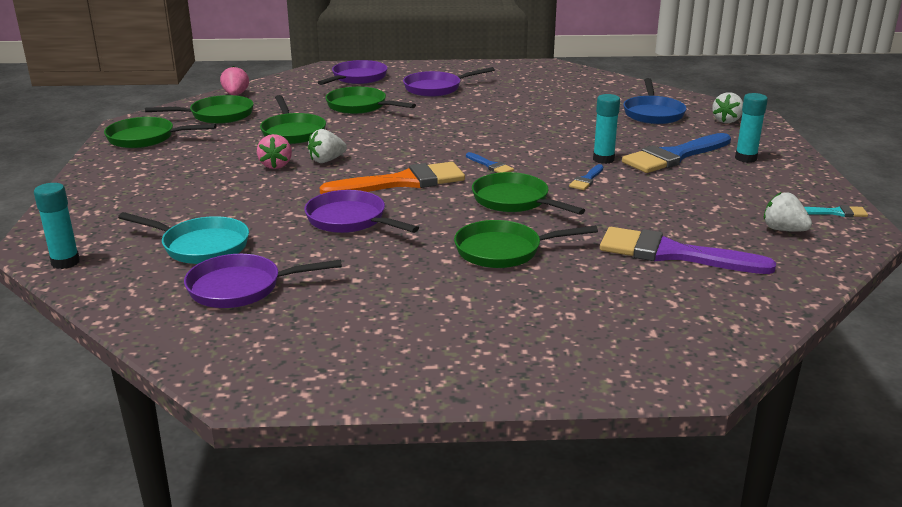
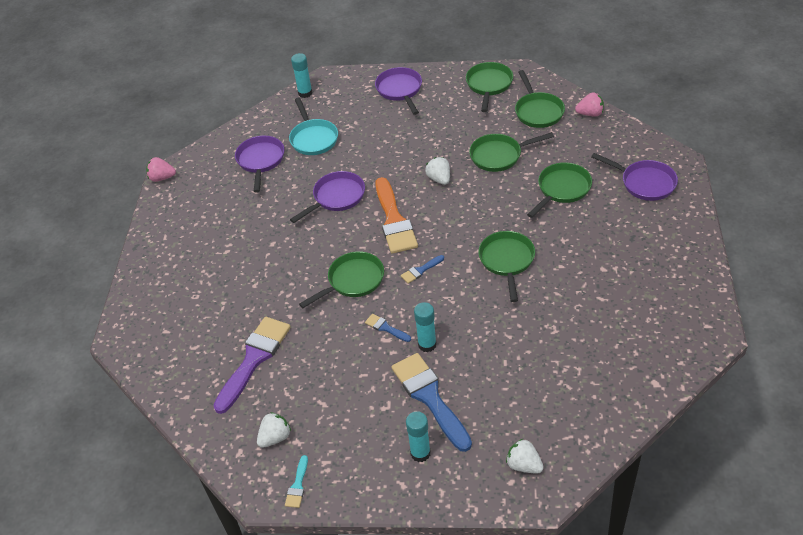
camera: 100 degrees right, 20 degrees up
(201, 246) = (313, 138): turquoise pan -> turquoise pan turned 45 degrees counterclockwise
(276, 165) = (432, 154): pink strawberry -> pink strawberry (162, 178)
(436, 88) = (617, 238): purple pan -> purple pan (400, 90)
(503, 251) = (278, 271): green pan -> green pan (507, 261)
(653, 113) = (546, 403): blue pan -> none

